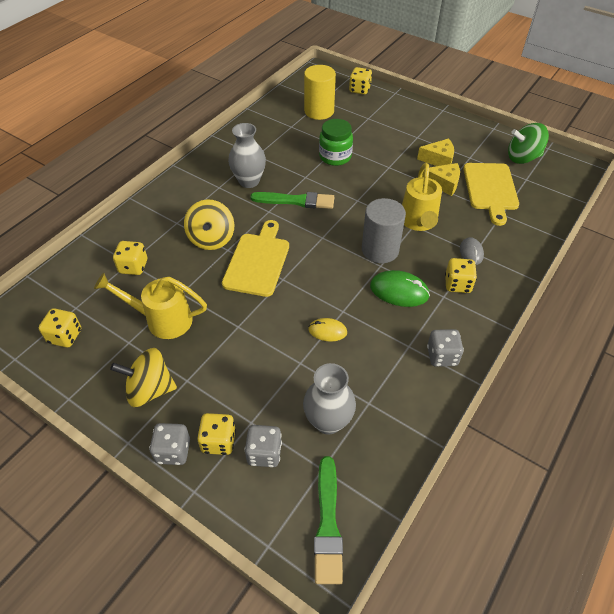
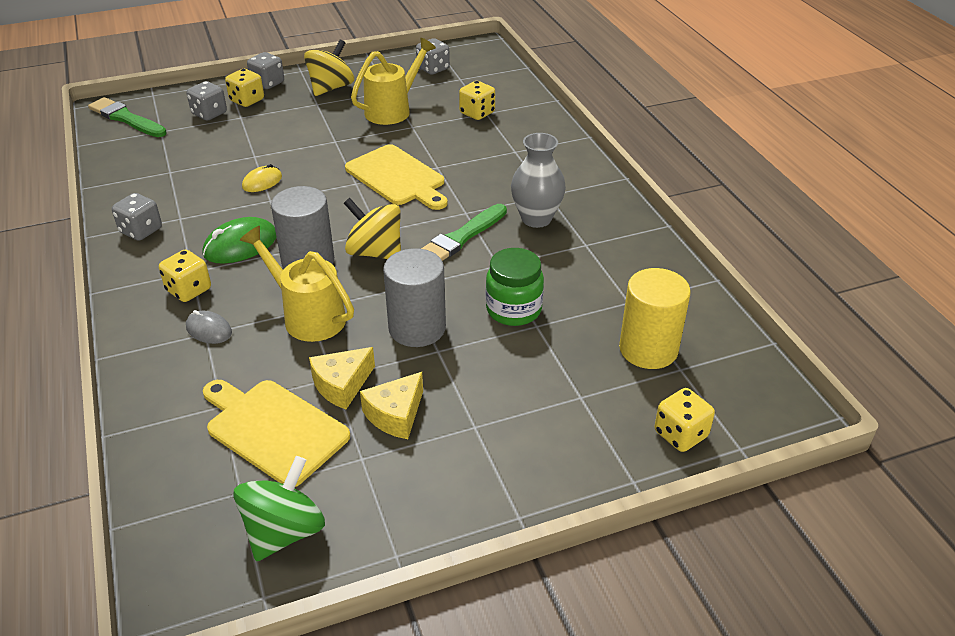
camera: 125 degrees right, 10 degrees down
(65, 336) = (433, 69): yellow dice -> grey dice
(211, 239) = (464, 163): yellow spinning top -> yellow spinning top (375, 252)
(328, 421) = (187, 147): grey vase -> none
(382, 180) = (417, 328): none -> grey cylinder

